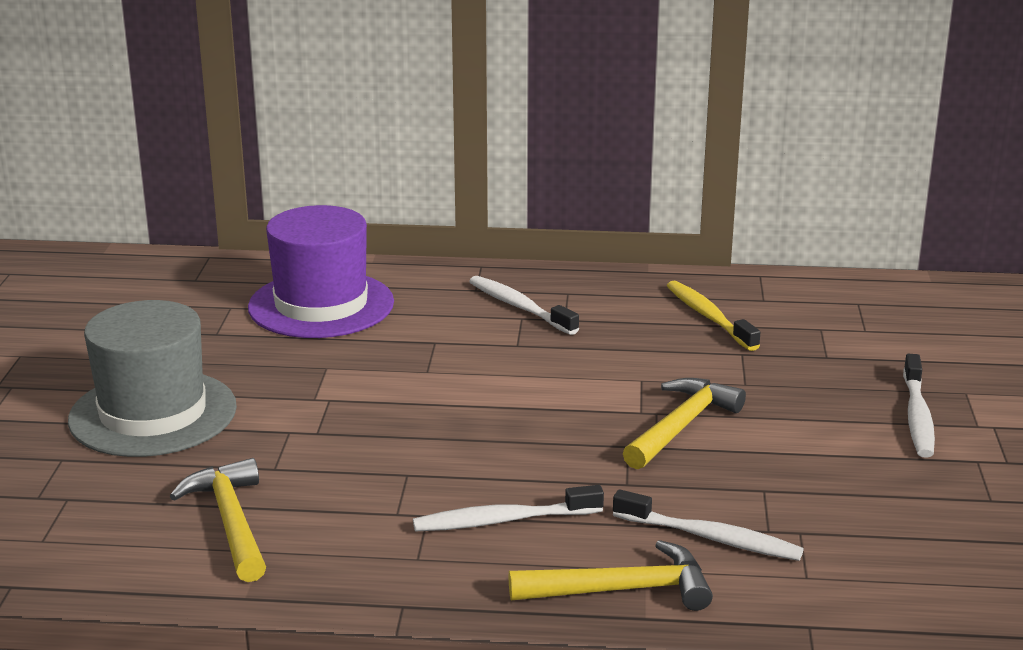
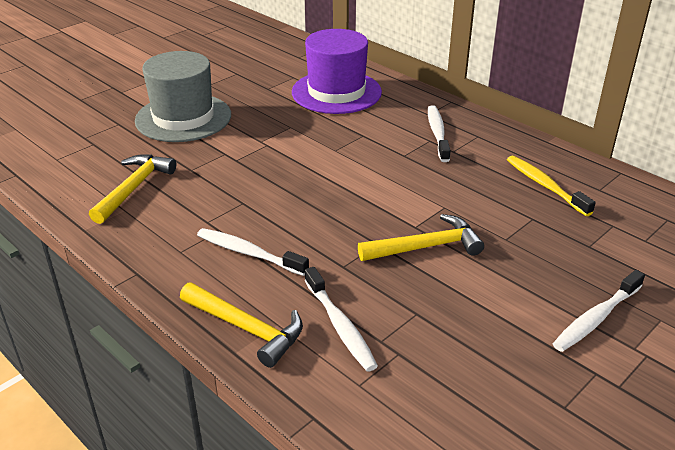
camera: 40 degrees right, 10 degrees up
(709, 317) = (545, 185): yellow toothbrush -> yellow toothbrush turned 45 degrees counterclockwise

